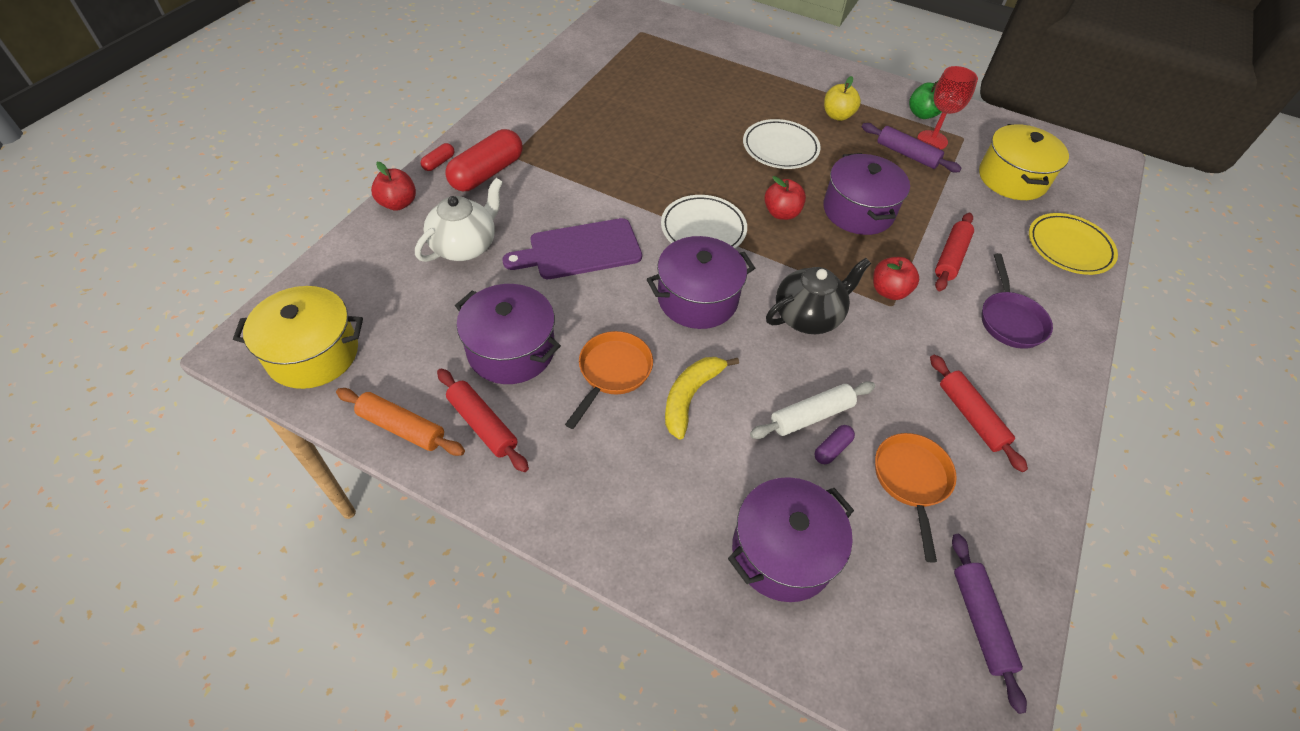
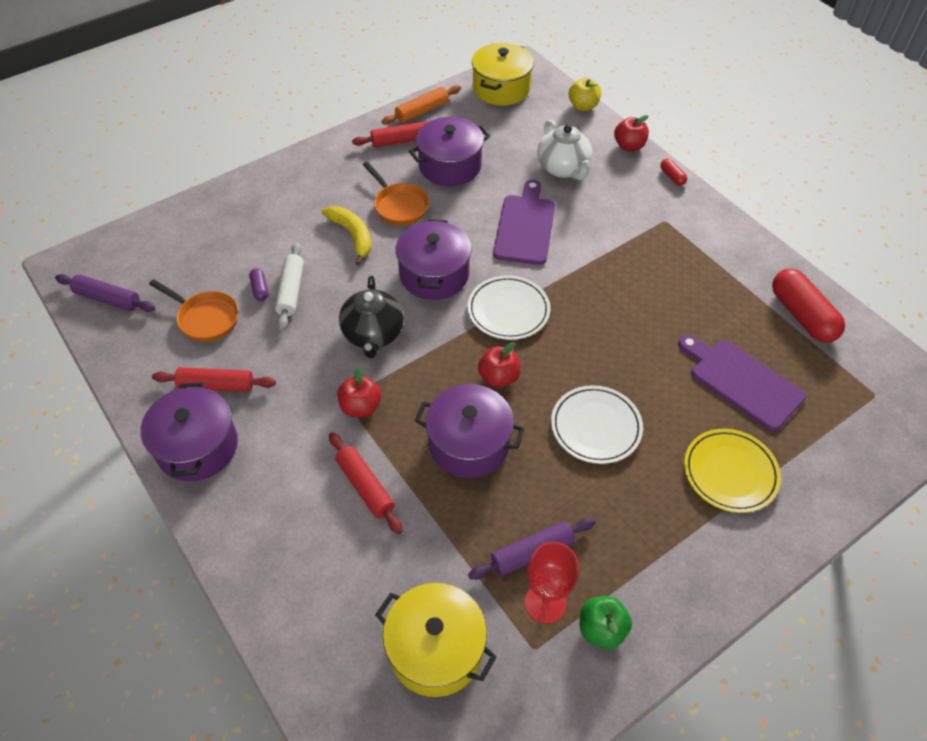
camera: 120 degrees right, 0 degrees up
(487, 173) = (646, 200): red capsule -> red capsule (802, 315)
(676, 87) = (742, 381): none -> purple cutting board
(782, 552) = (221, 233): purple pot -> purple pot (197, 447)
(837, 115) = (634, 520): yellow apple -> yellow apple (583, 106)
(1010, 320) = (269, 483): purple pan -> none
(1069, 247) = (306, 621): yellow plate -> yellow plate (730, 473)

